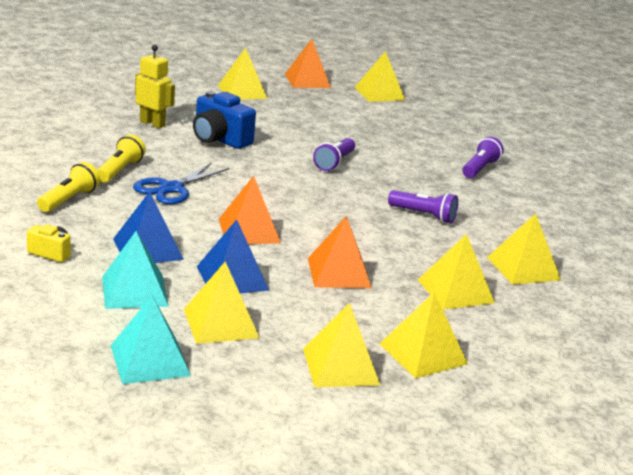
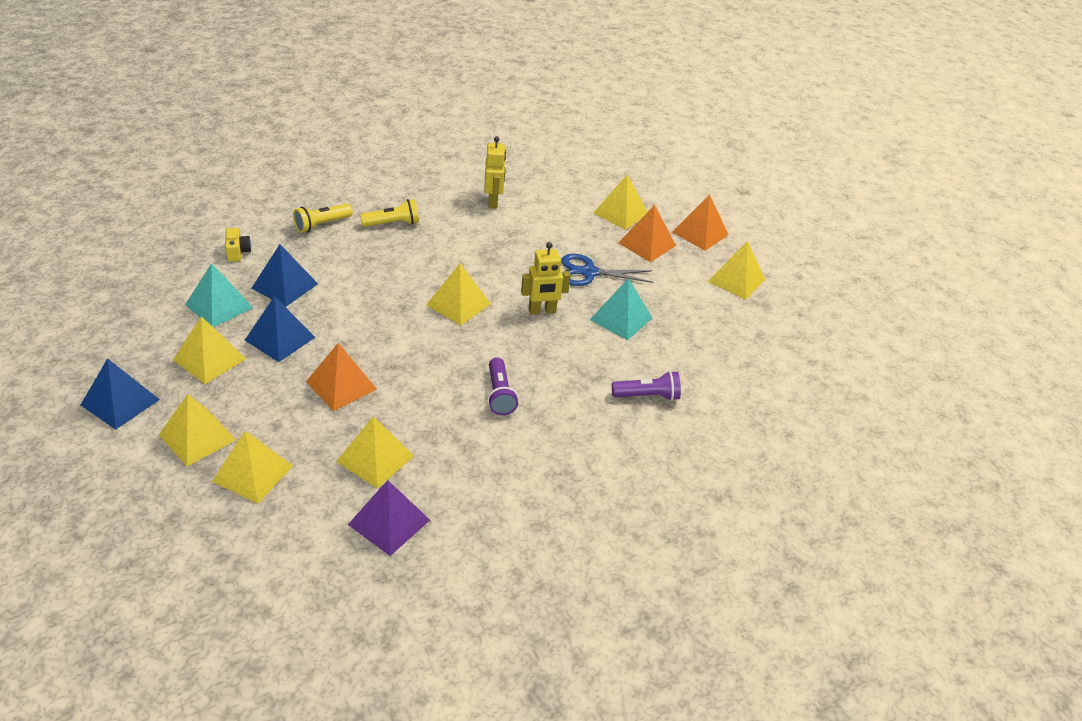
camera: 55 degrees right, 15 degrees up
(69, 199) = (321, 225): yellow flashlight -> yellow flashlight turned 150 degrees clockwise
(149, 360) = (135, 349): turquoise pyramid -> turquoise pyramid (621, 318)
(171, 188) = (391, 256): blue scissors -> blue scissors (589, 272)
(219, 139) = (507, 241): blue camera -> none
(234, 395) = (120, 402): none -> blue pyramid
(249, 231) = (363, 317): orange pyramid -> orange pyramid (647, 244)
(334, 163) = (542, 311): purple flashlight -> yellow robot
(523, 268) = (462, 487): yellow pyramid -> yellow pyramid (458, 304)
(541, 312) = (389, 522): none -> purple pyramid

